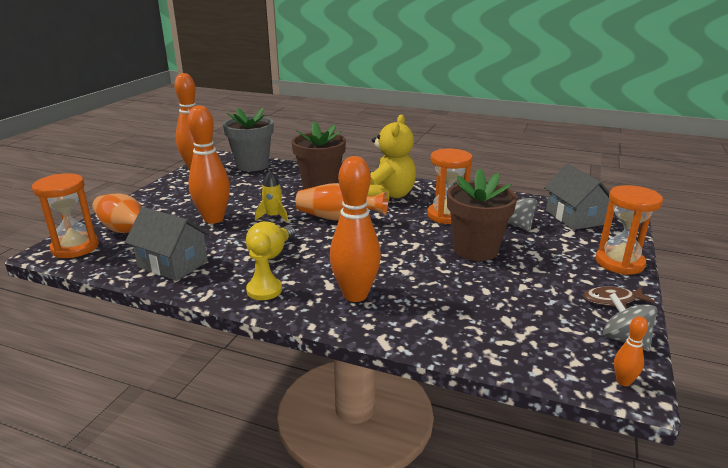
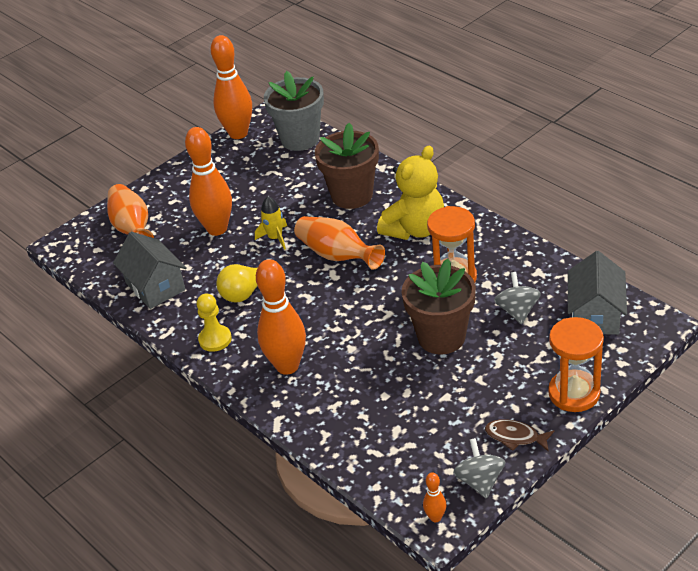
camera: 30 degrees right, 15 degrees up
(75, 247) = (84, 243): orange hourglass -> none

